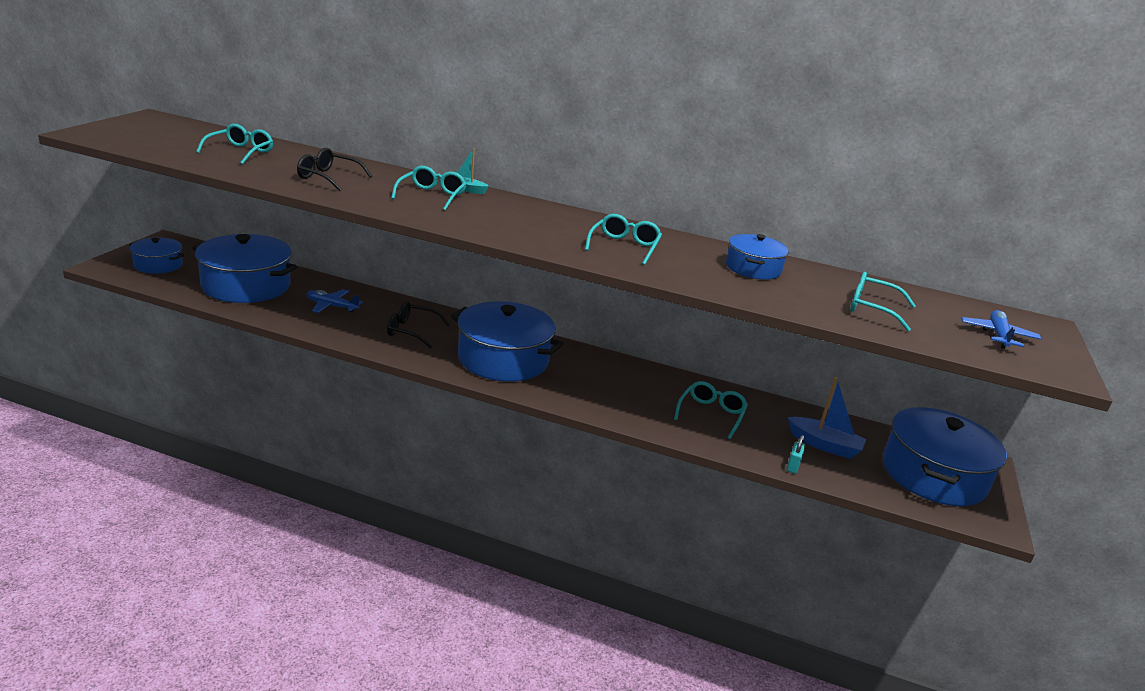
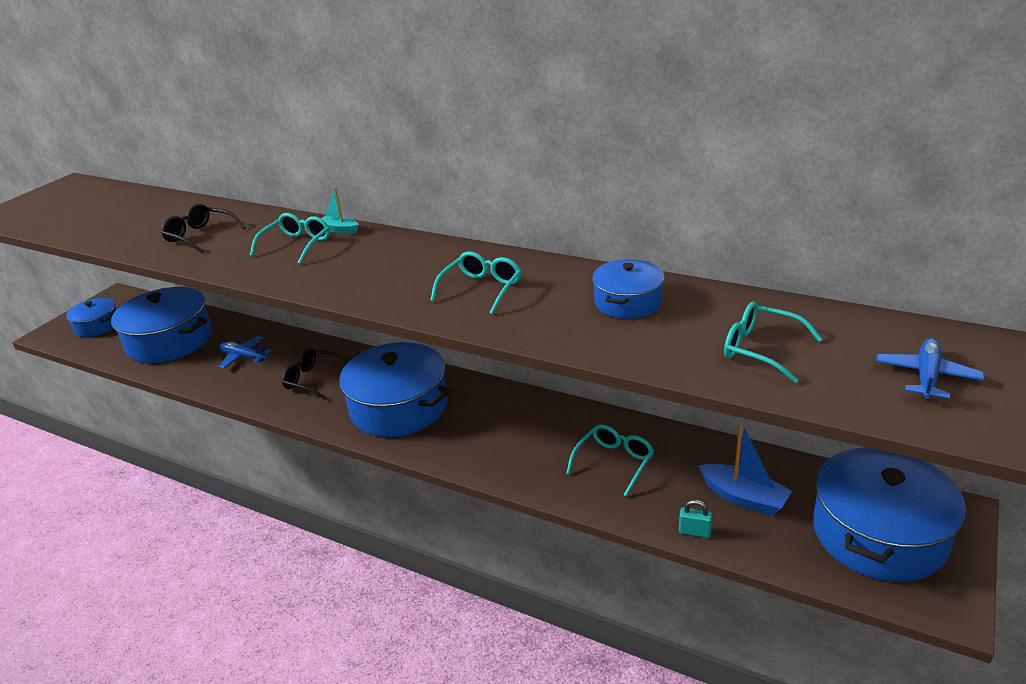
camera: 15 degrees right, 5 degrees up
(240, 152) = (130, 215): turquoise glasses -> none
(793, 466) = (694, 532): turquoise padlock -> turquoise padlock turned 75 degrees clockwise

